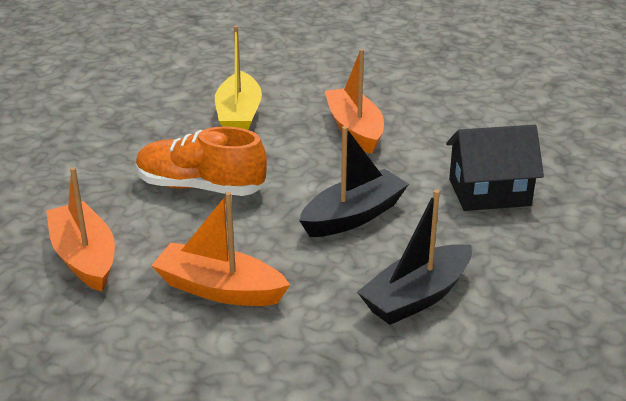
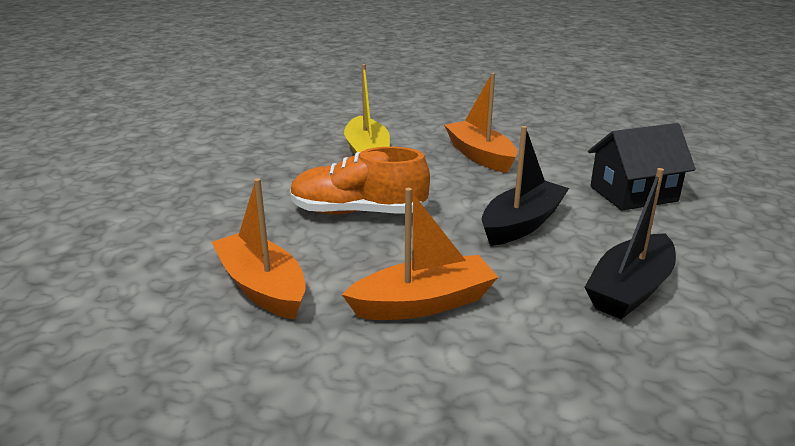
camera: 10 degrees left, 5 degrees down
(219, 289) = (423, 303): orange boat -> orange boat turned 150 degrees clockwise

